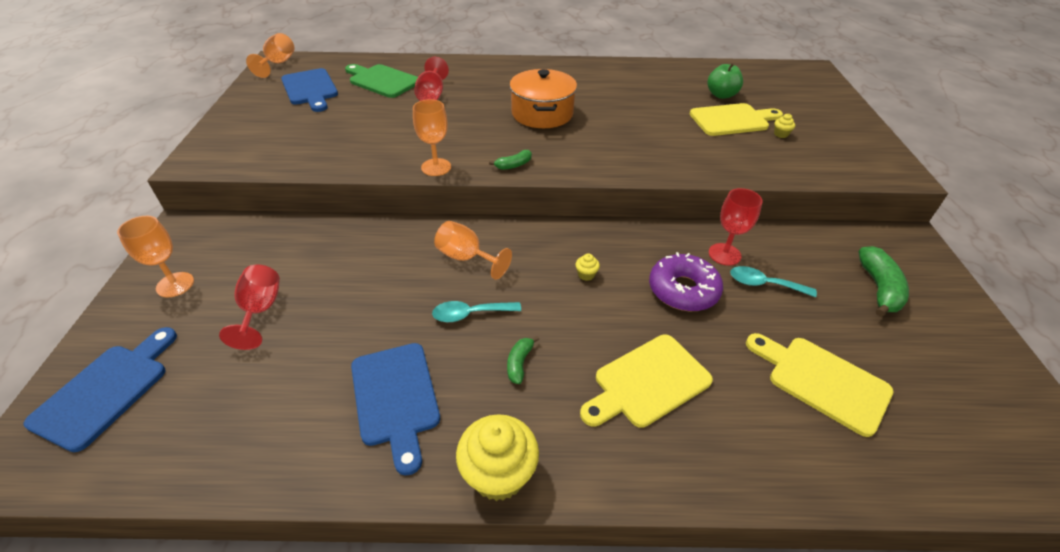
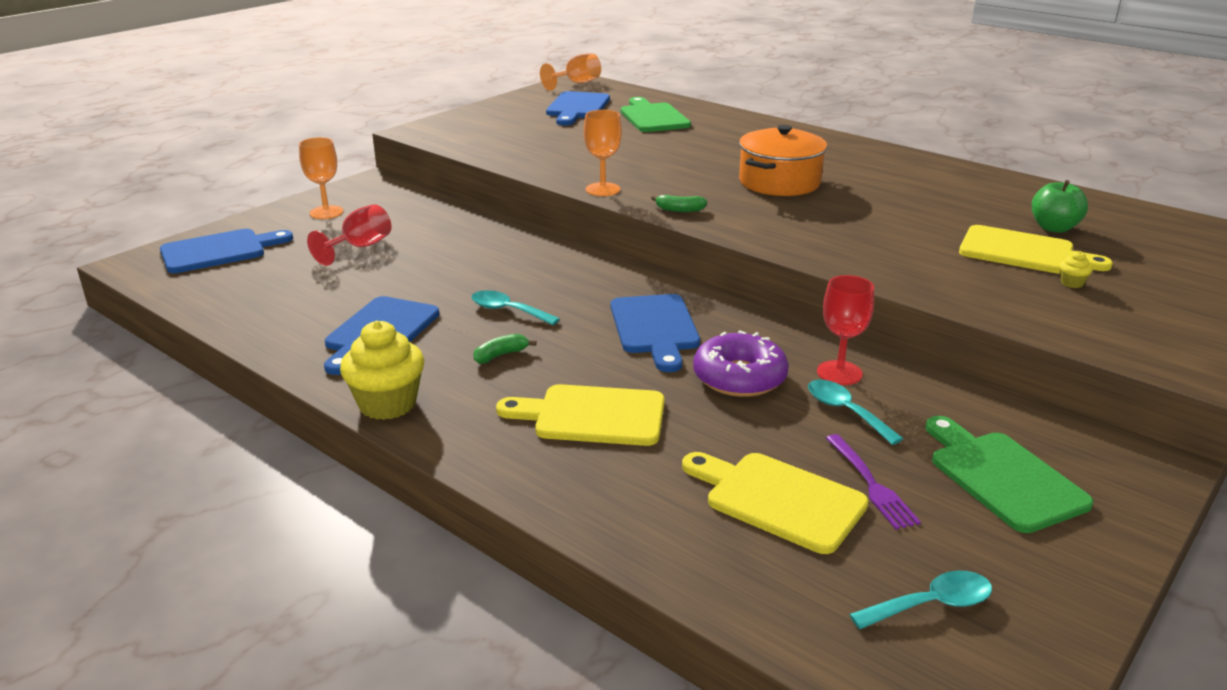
camera: 40 degrees right, 15 degrees down
(432, 95) = (684, 139): red goblet -> none
(466, 258) = (561, 276): orange goblet -> none
(586, 275) = (655, 328): yellow cupcake -> blue cutting board
(822, 381) = (778, 499): yellow cutting board -> yellow cutting board turned 45 degrees counterclockwise
(842, 335) = (871, 484): none -> purple fork
(878, 288) = (1002, 477): green banana -> green cutting board
(969, 408) = (931, 604): none -> turquoise spoon

